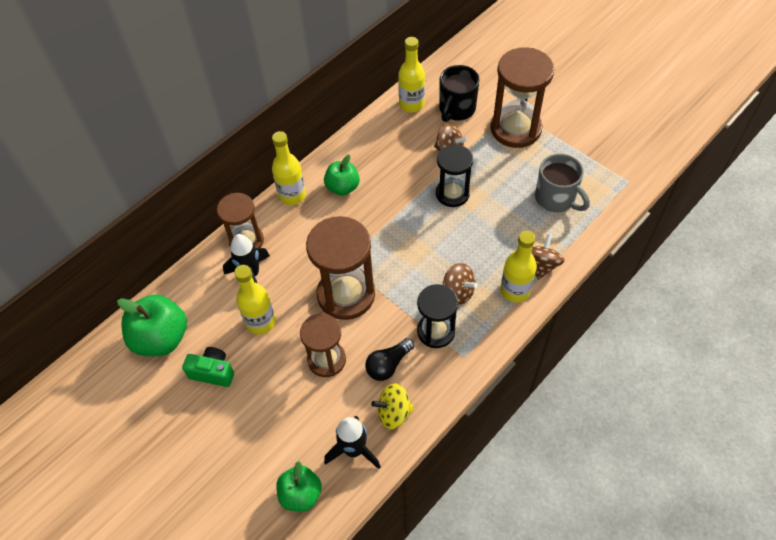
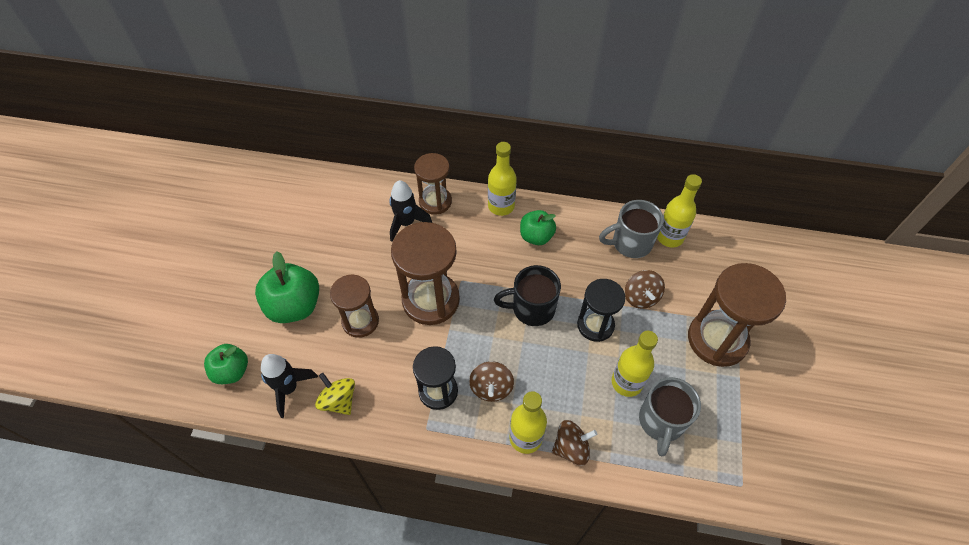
camera: 55 degrees right, 0 degrees up
(161, 338) = (315, 201): green apple -> green apple (294, 306)
(213, 372) = (305, 250): green camera -> none
(261, 322) = (367, 255): yellow bottle -> yellow bottle (626, 382)
(388, 365) = (382, 370): black light bulb -> none
(398, 131) = (630, 243): none -> grey mug
(456, 109) = (695, 276): black mug -> black mug (532, 308)

